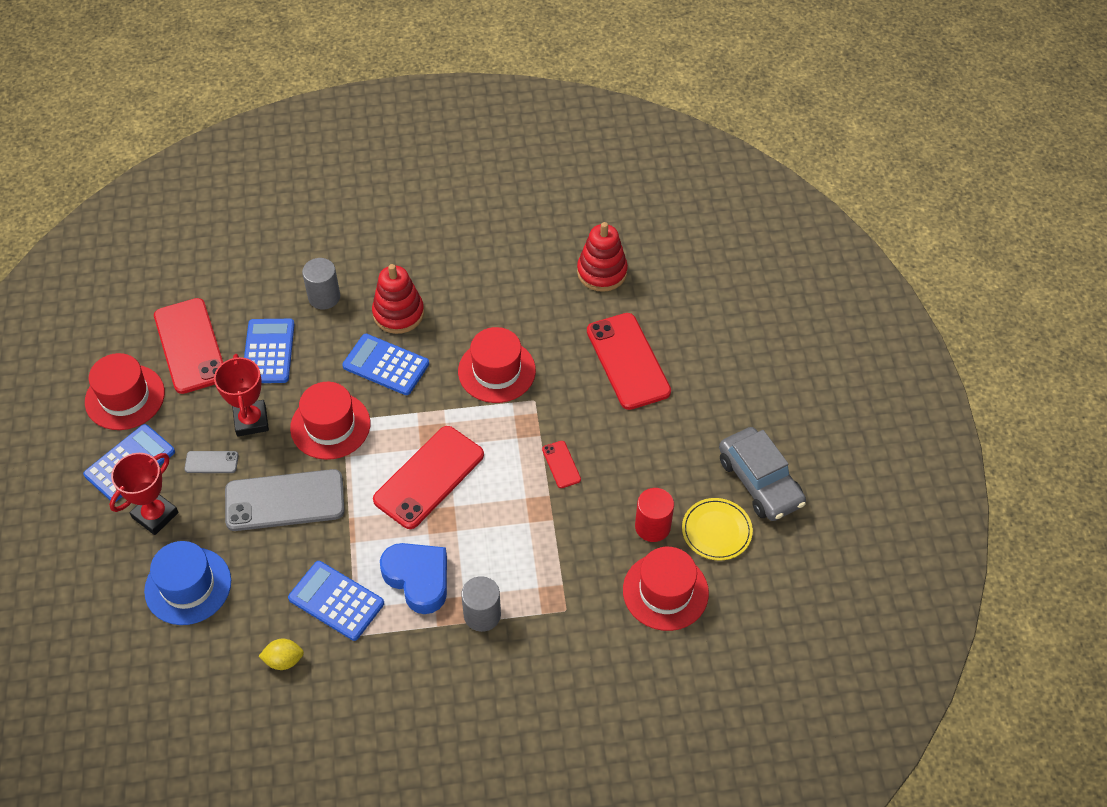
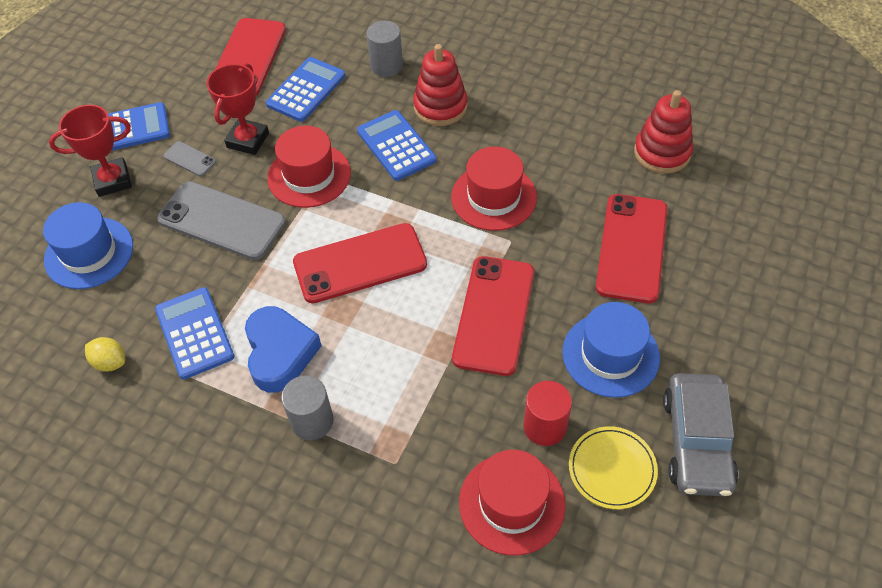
camera: 35 degrees right, 0 degrees up
(125, 397) = (167, 76): red hat -> none
(561, 464) = (493, 315): red phone -> red phone, size x2.23
(664, 450) = (610, 355): none -> blue hat

